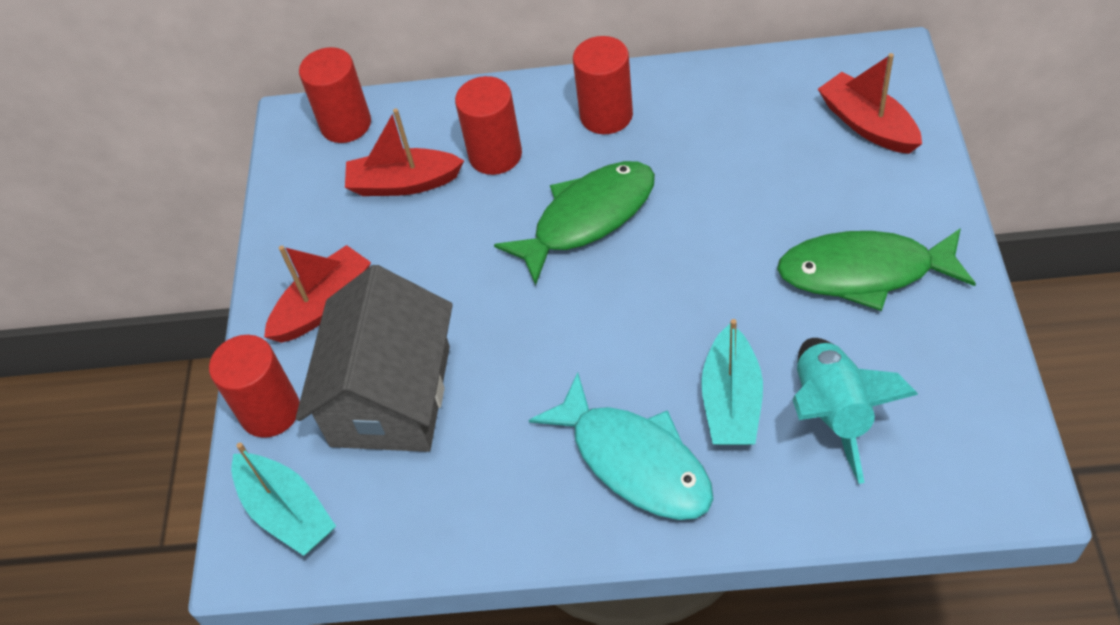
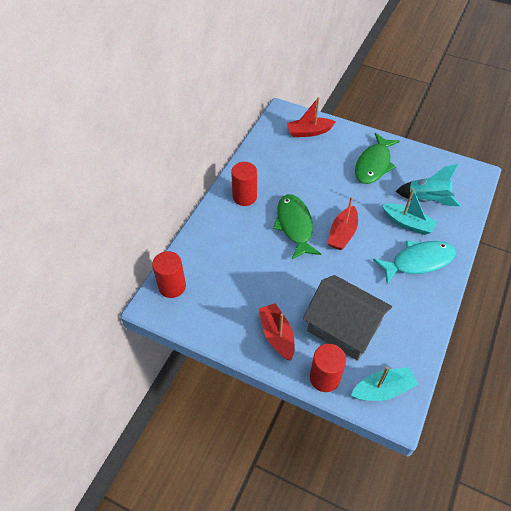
camera: 70 degrees left, 0 degrees up
(404, 183) = (227, 278): red boat -> red boat (342, 233)
(495, 155) = (237, 240): red cylinder -> none

